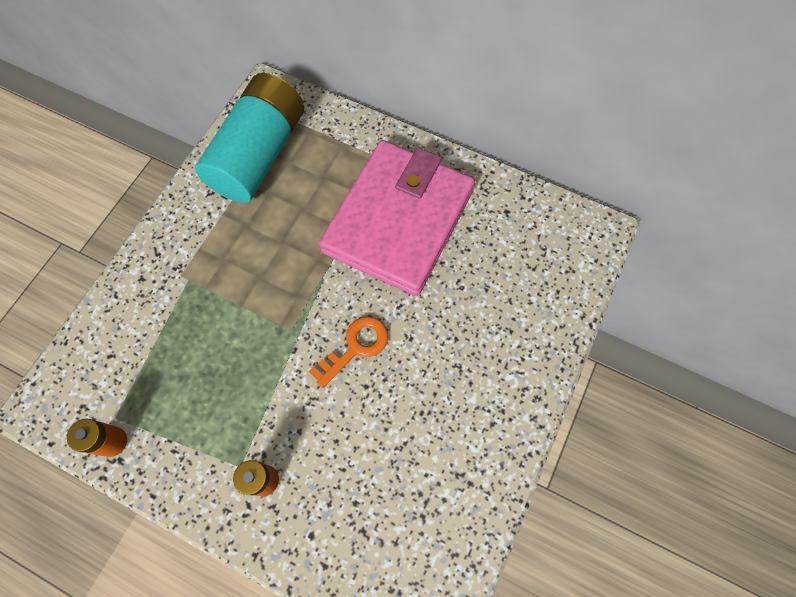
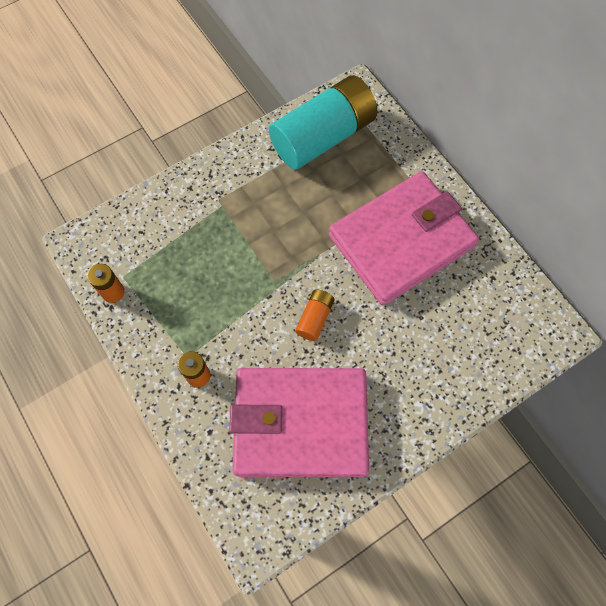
camera: 30 degrees right, 0 degrees up
(356, 347) = (315, 318): orange key -> orange battery
(403, 467) = (300, 423): none -> pink wallet

